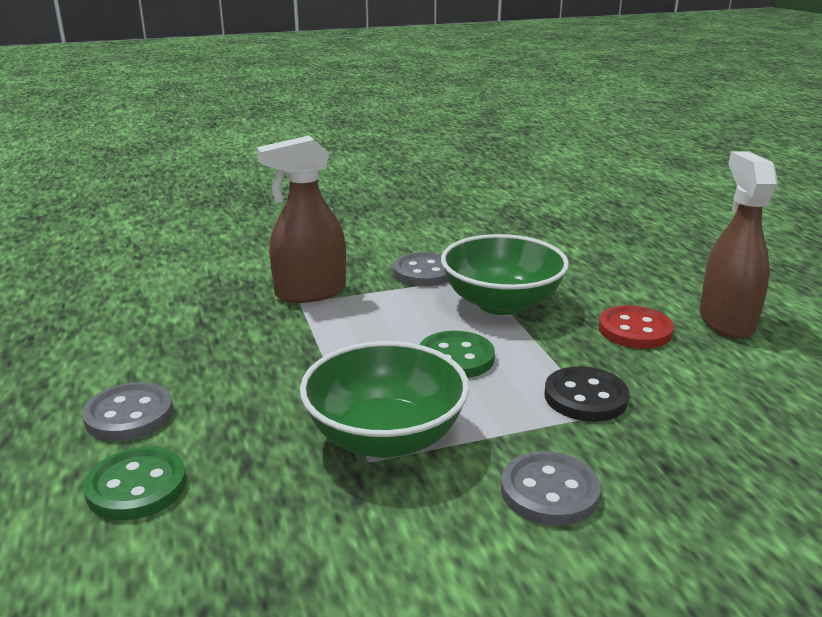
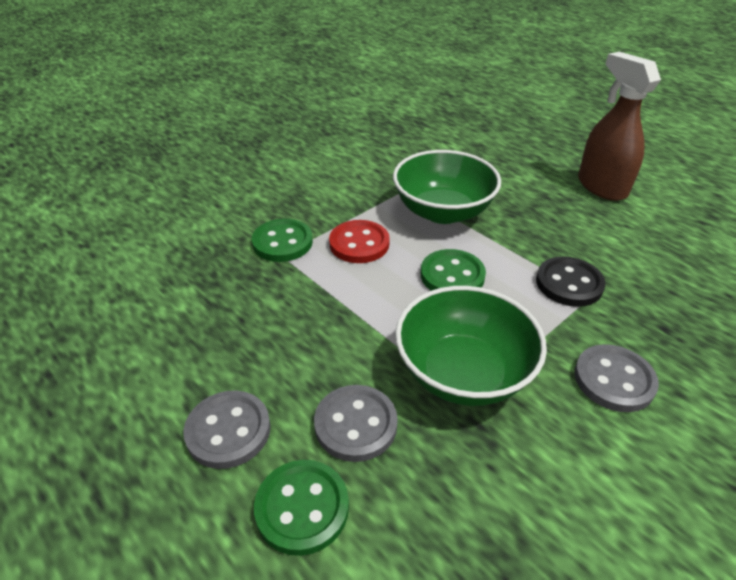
camera: 25 degrees left, 15 degrees up
(309, 292) = (282, 242): brown spray bottle -> green button
(424, 272) = (360, 196): grey button -> grey button (355, 424)
(635, 330) = (552, 211): red button -> red button (359, 244)

